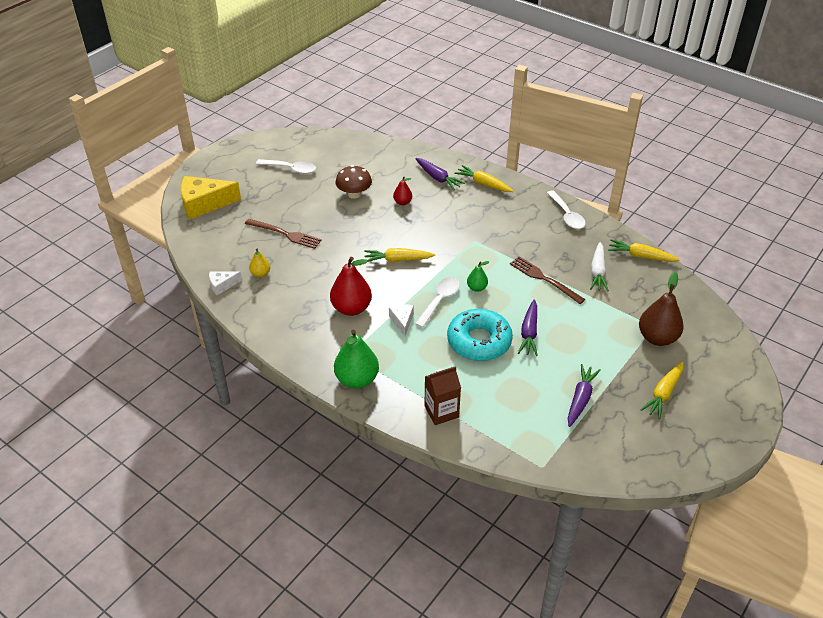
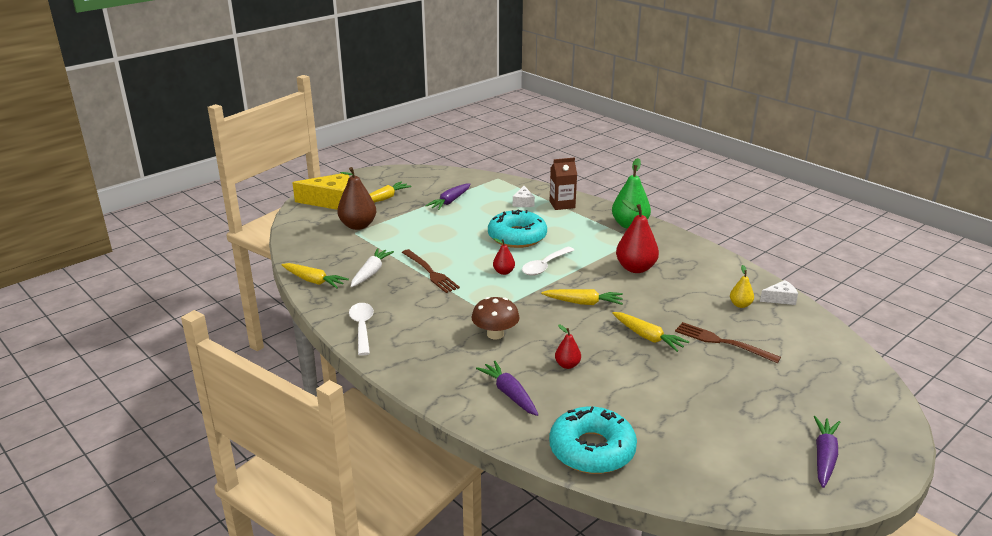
camera: 170 degrees left, 15 degrees down
(204, 204) = (852, 392): yellow cheese -> yellow cheese (331, 201)
(291, 169) = (738, 434): white spoon -> none
(354, 194) = (635, 383): brown mushroom -> brown mushroom (495, 334)
(380, 152) = (592, 450): none -> turquoise donut
(402, 321) = (585, 255): white cheese -> white cheese (523, 202)
(477, 288) = (503, 272): green pear -> red pear
(483, 184) = (447, 378): yellow carrot -> yellow carrot (647, 337)
(529, 333) = (469, 238): purple carrot -> purple carrot (824, 457)

